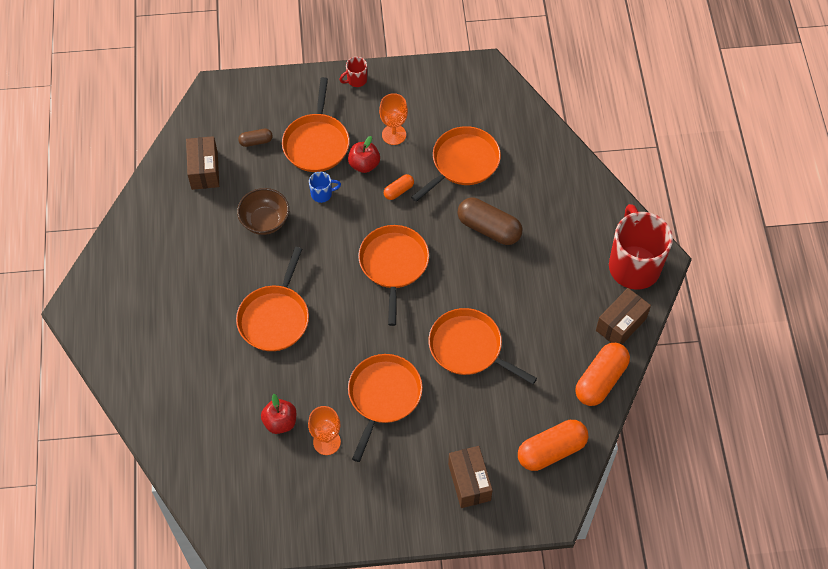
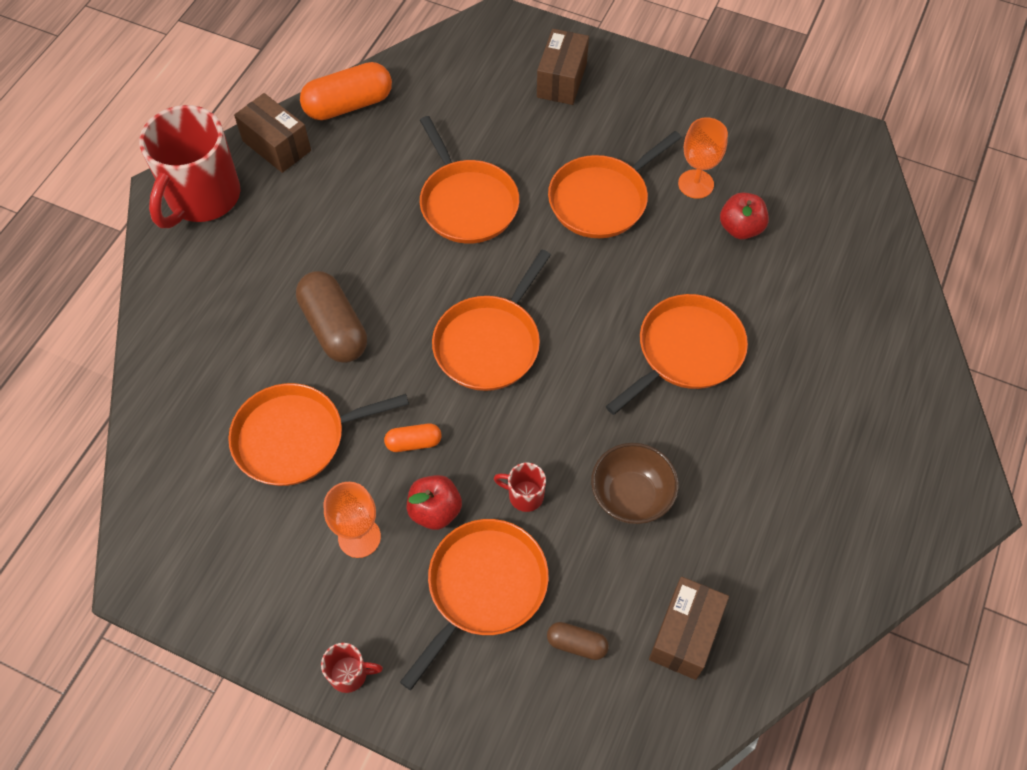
camera: 150 degrees left, 0 degrees up
(322, 194) = (524, 495): blue mug -> red mug
(551, 450) = (455, 69): orange capsule -> none
(621, 324) = (276, 146): brown box -> brown box turned 60 degrees clockwise

